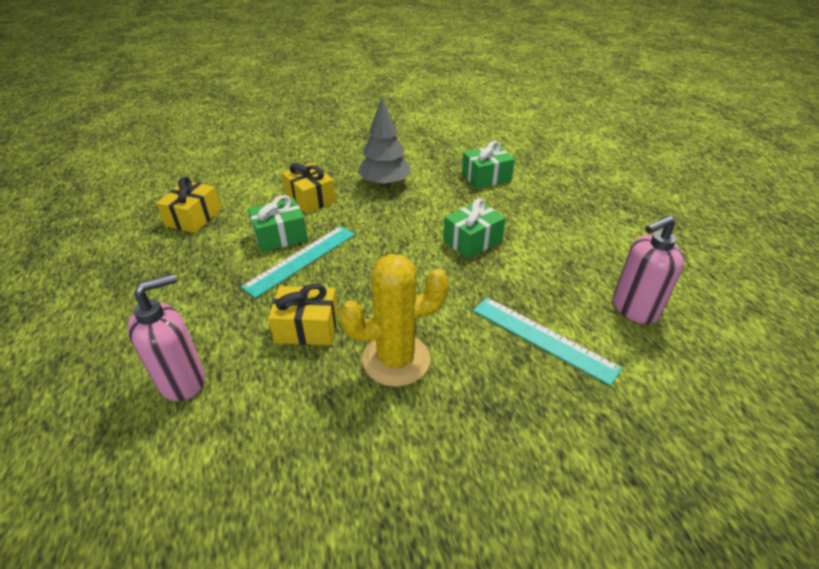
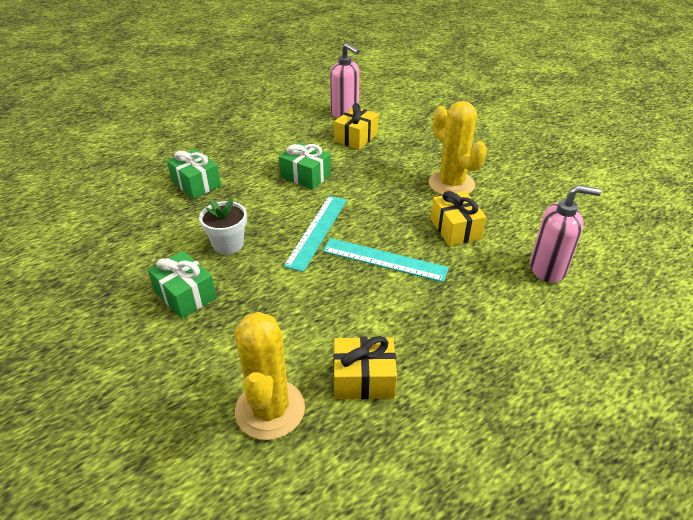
camera: 110 degrees left, 0 degrees up
(183, 380) = (548, 269): pink soap dispenser -> pink soap dispenser turned 150 degrees clockwise
(213, 180) = (270, 409): none -> yellow cactus
(280, 236) = (358, 287): green gift -> green gift (185, 295)
(310, 199) = (280, 290): yellow gift -> yellow gift (356, 138)
(385, 183) = (228, 244): grey tree -> white flower pot
(543, 338) = (392, 138): turquoise ruler -> turquoise ruler (317, 231)

